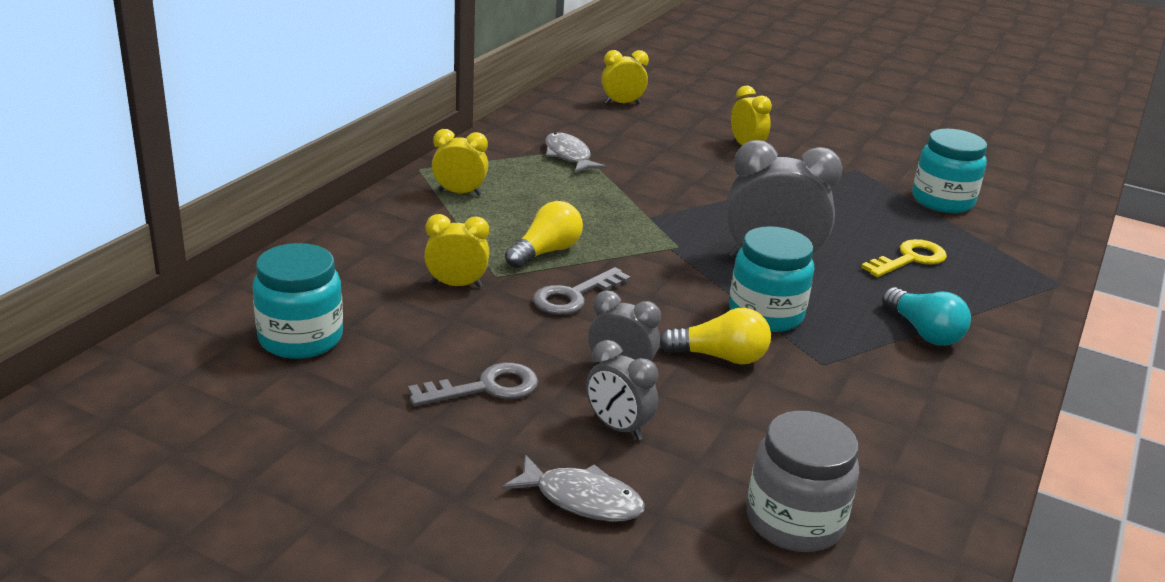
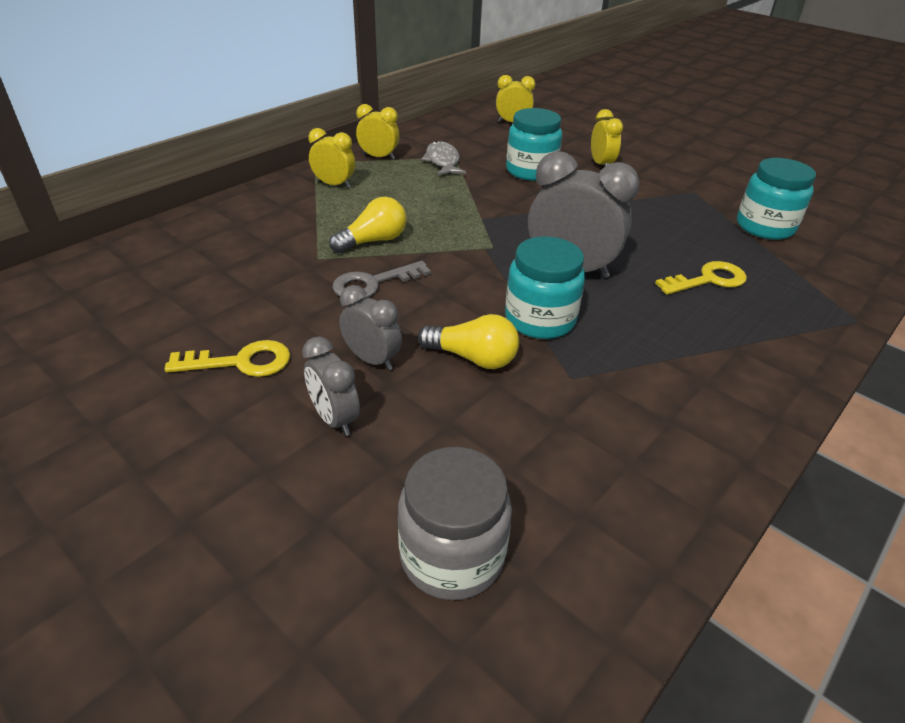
camera: 15 degrees right, 10 degrees up
(300, 338) = (120, 297): turquoise jar -> turquoise jar (531, 171)
(456, 285) = (279, 263): yellow clock -> yellow clock (378, 157)
(486, 388) = (241, 362): grey key -> yellow key
(582, 499) = (254, 493): grey fish -> none
(923, 332) = (690, 356): turquoise light bulb -> none

